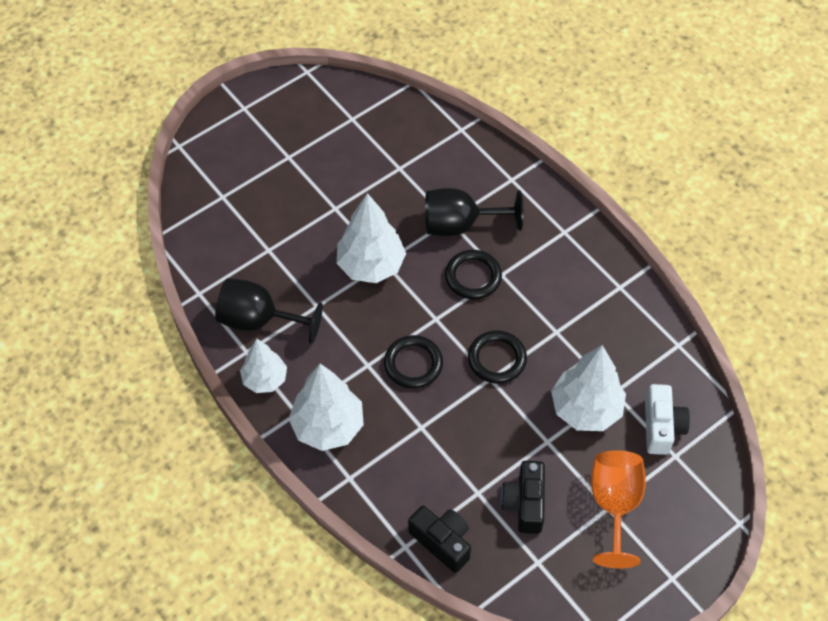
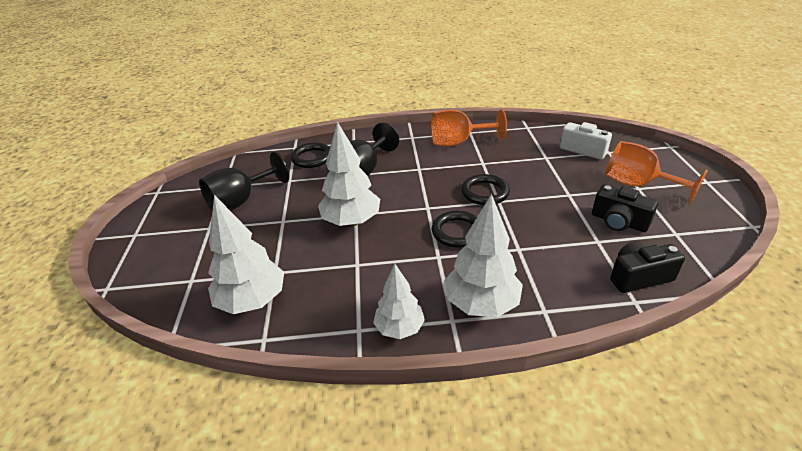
camera: 55 degrees left, 20 degrees down
(259, 320) = (335, 307): black goblet -> black goblet (241, 201)
(473, 277) = (409, 180): black ring -> black ring (312, 158)
(585, 286) = (458, 142): none -> orange goblet
(586, 409) = (552, 171): white tree -> white tree (252, 301)

